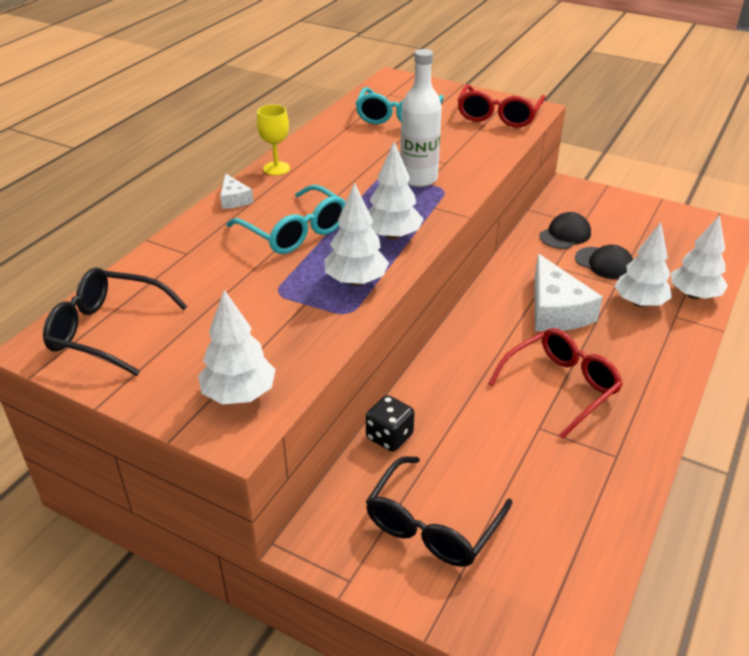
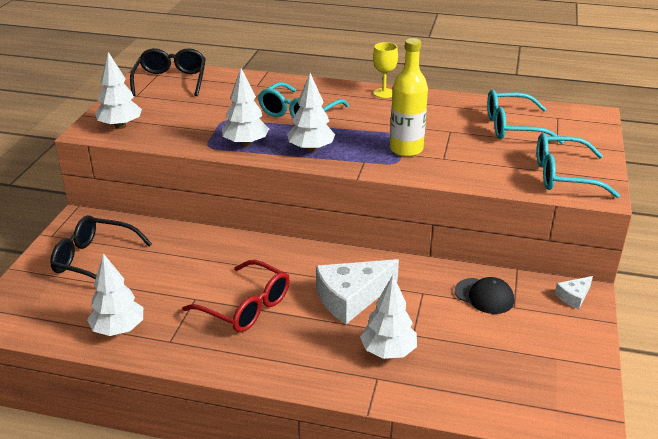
camera: 75 degrees right, 5 degrees down
(234, 199) = (330, 87): white cheese -> white cheese (573, 296)
(389, 436) = (172, 232): black dice -> none
(418, 179) = (406, 149): white bottle -> yellow bottle
(498, 115) = (564, 176): red glasses -> turquoise glasses
(604, 263) = (446, 325): black cap -> none
(694, 295) = (421, 393): white tree -> white tree (118, 329)

